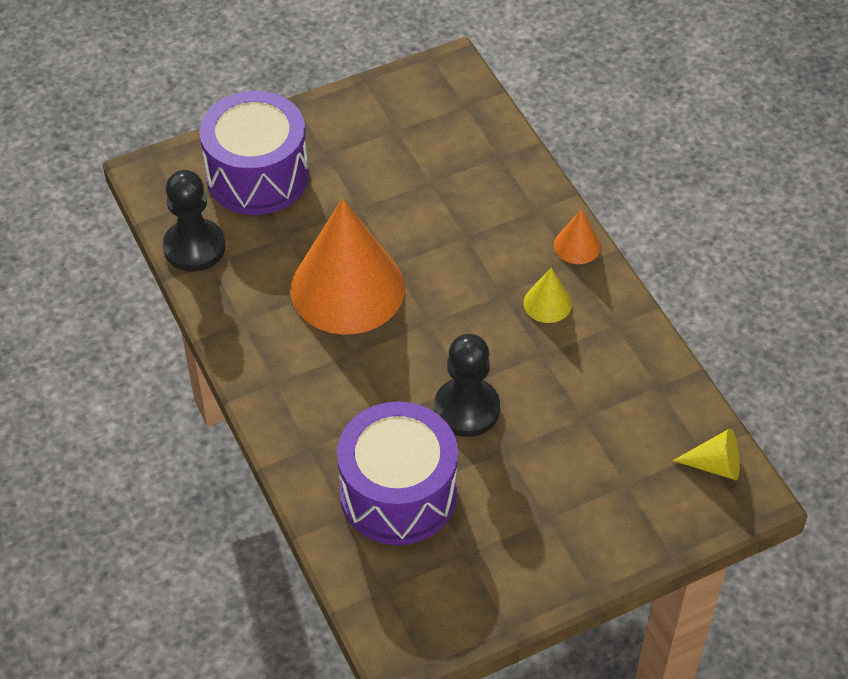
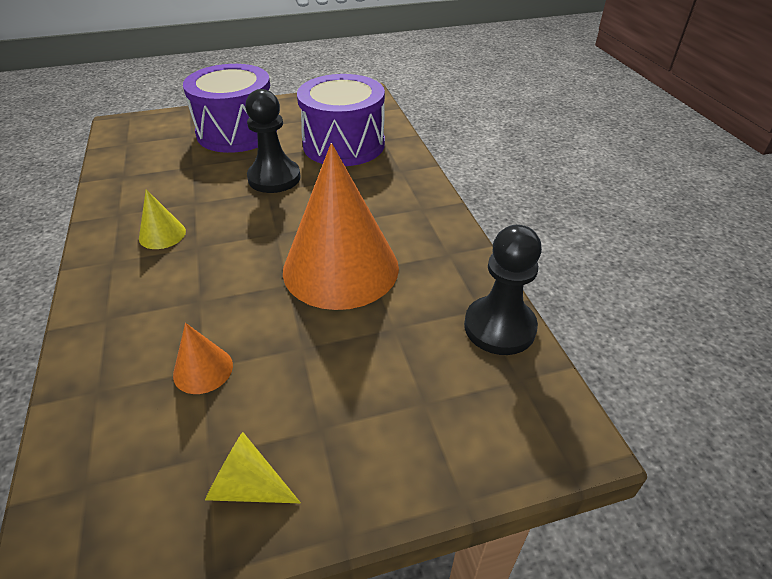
camera: 170 degrees left, 10 degrees down
(257, 176) = (419, 409): purple drum -> purple drum (237, 132)
(577, 245) = (95, 277): orange cone -> orange cone (203, 370)
(715, 465) = (125, 137): yellow cone -> yellow cone (247, 486)

